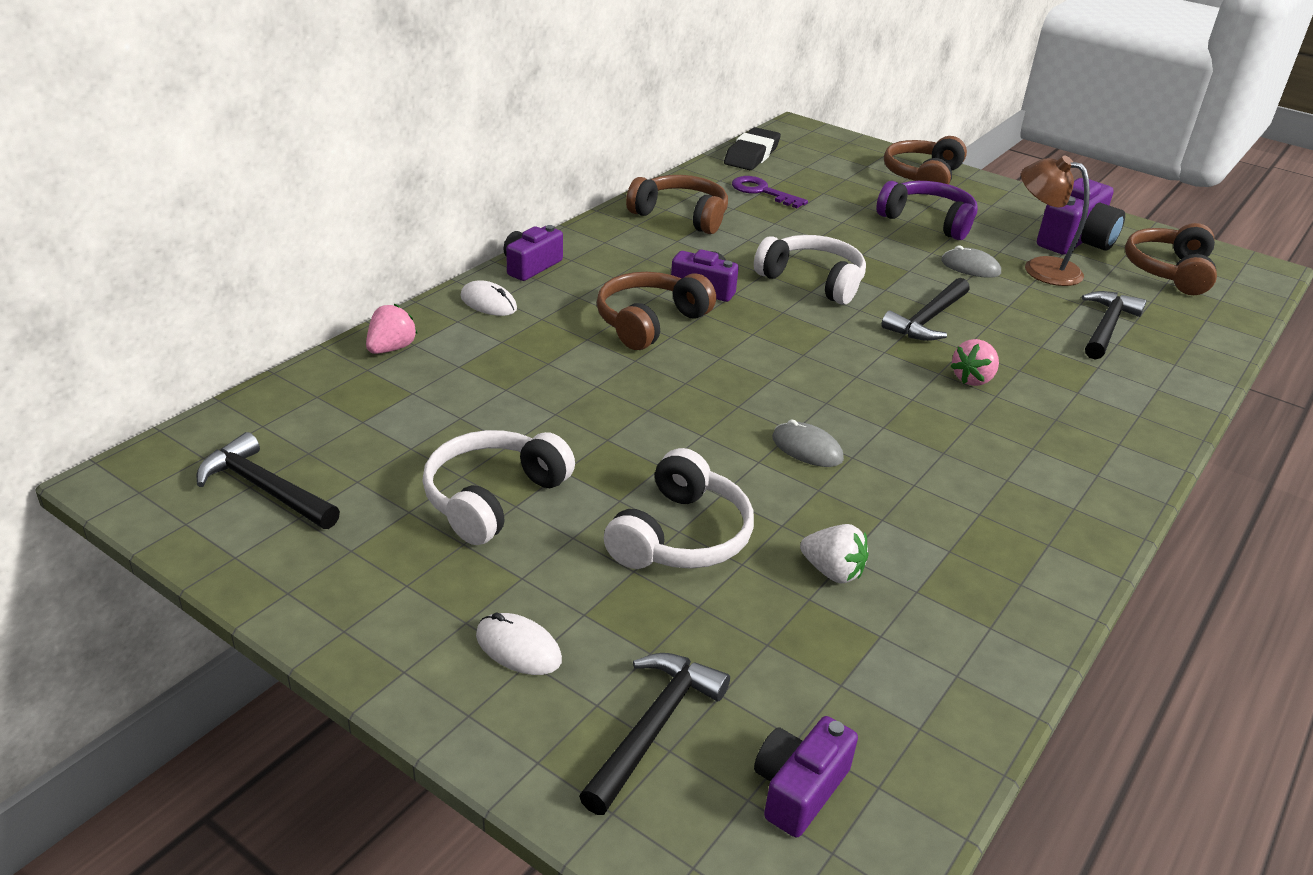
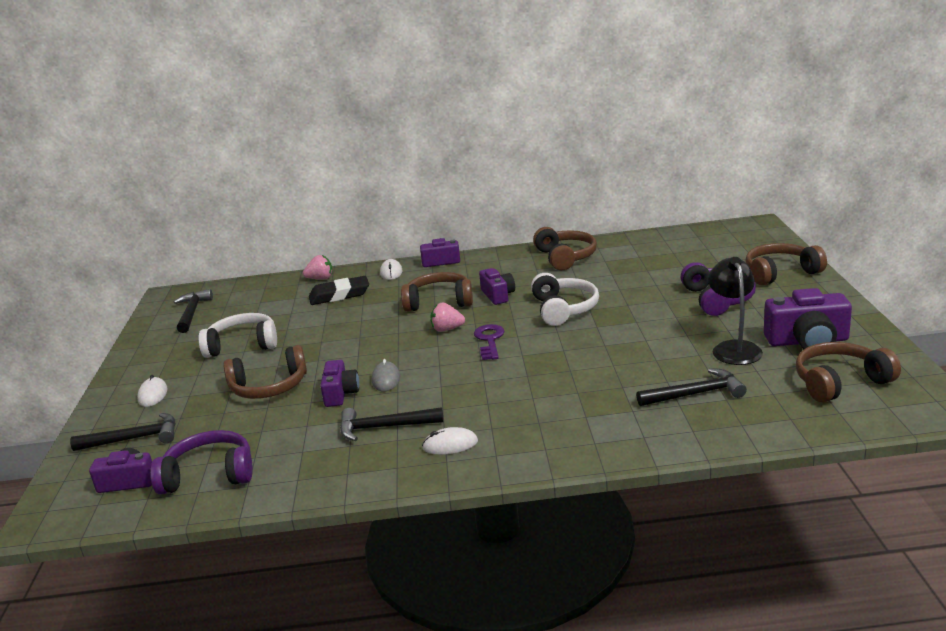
camera: 55 degrees right, 10 degrees down
(681, 536) = (269, 387): white headphones -> brown headphones
(752, 155) = (684, 234): black eraser -> black eraser (339, 295)
(762, 192) = (642, 256): purple key -> purple key (489, 340)
(795, 494) = (340, 393): none -> purple camera
(832, 572) = (289, 427): white strawberry -> none
(882, 696) = (209, 475): none -> purple headphones
(928, 319) = (584, 349): black hammer -> black hammer (384, 427)
(970, 267) = (682, 332): grey mouse -> none
(973, 379) = (538, 385): pink strawberry -> pink strawberry (447, 329)
(1039, 488) = (450, 445): none -> white mouse
(1041, 268) = (734, 348): brown lamp -> black lamp

